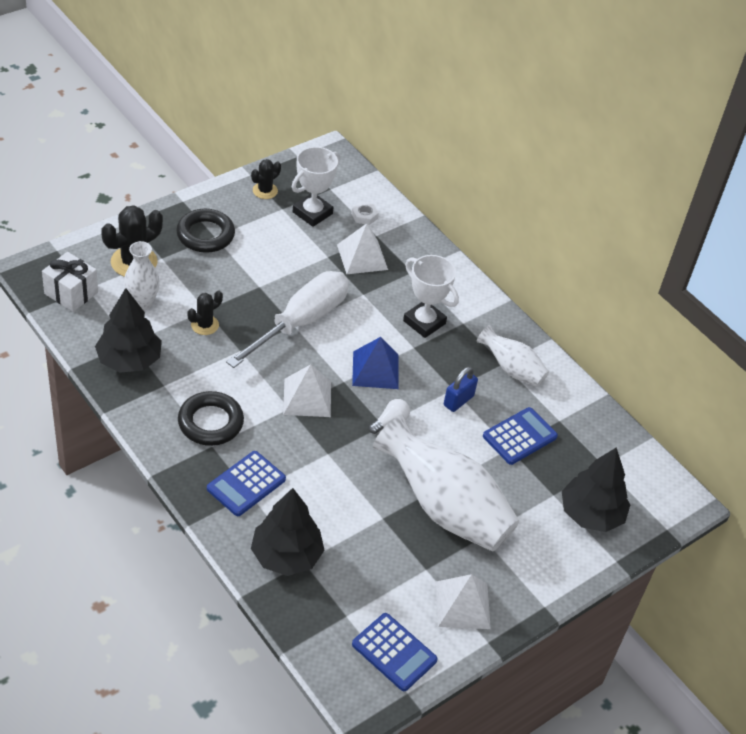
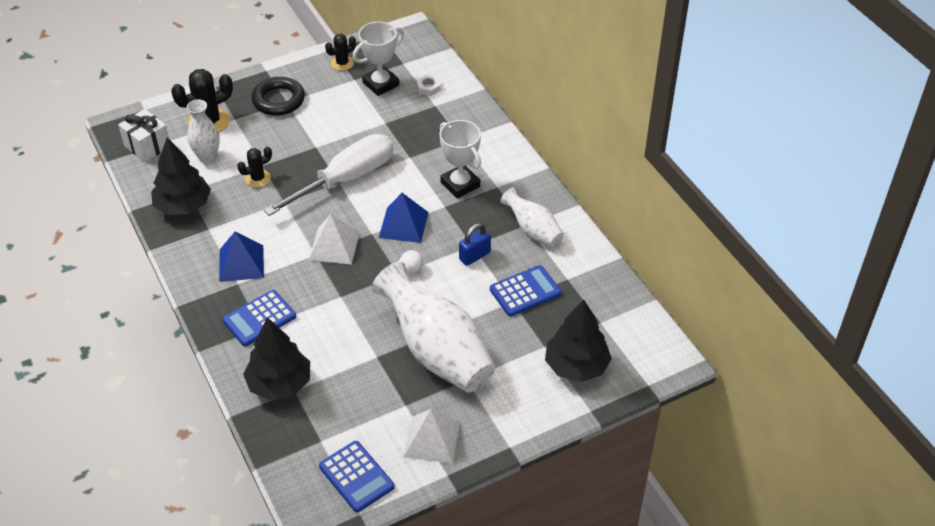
camera: 15 degrees right, 0 degrees up
(210, 422) = (241, 263): black ring -> blue pyramid
(362, 257) = (417, 124): white pyramid -> none

